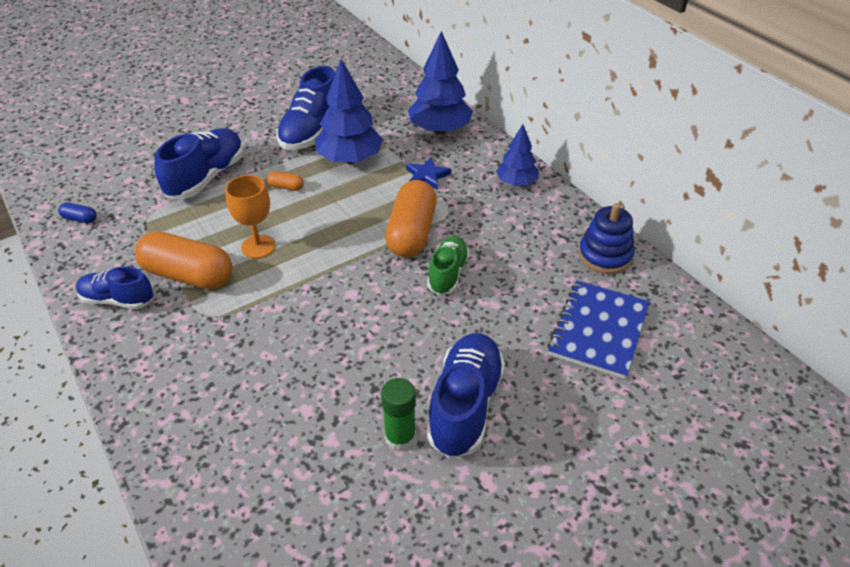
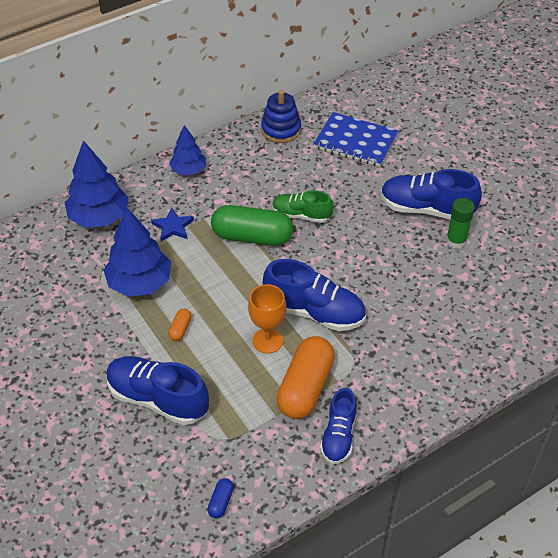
camera: 90 degrees left, 5 degrees up
(311, 131) = (85, 317): blue shoe -> blue shoe (314, 312)
(411, 233) = (252, 237): orange capsule -> green capsule

